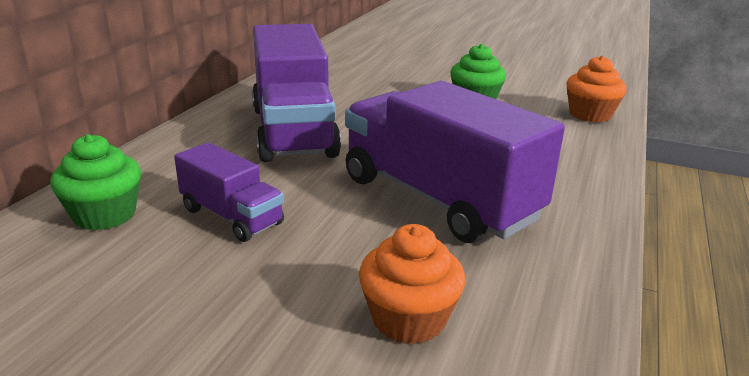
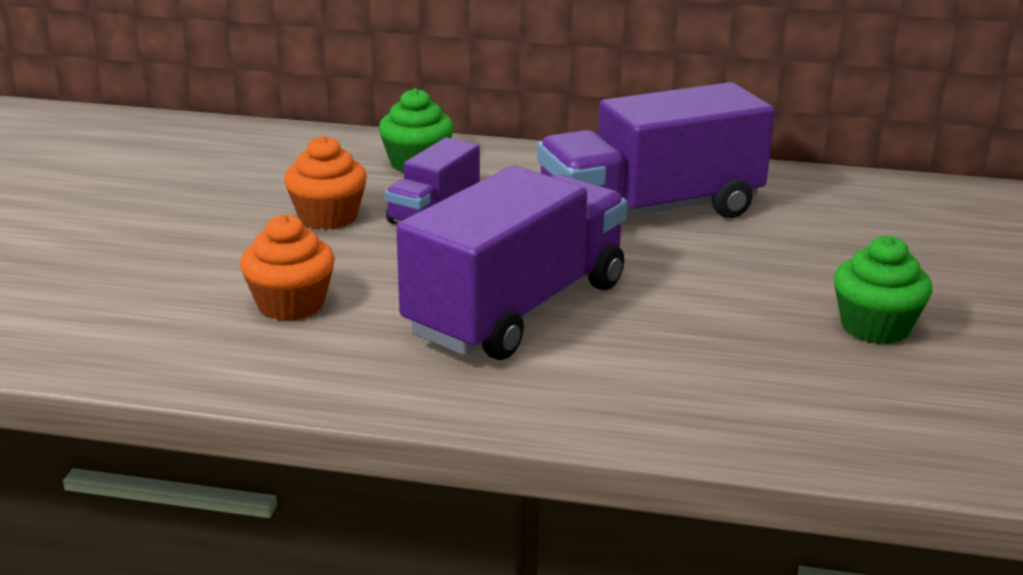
camera: 80 degrees right, 0 degrees up
(590, 114) = (913, 438): orange cupcake -> orange cupcake (328, 217)

